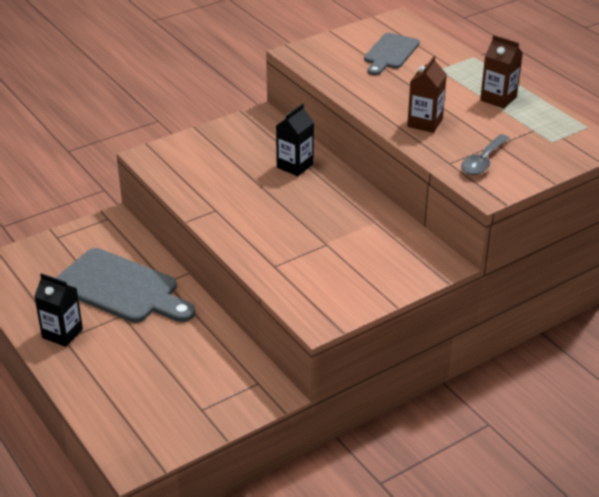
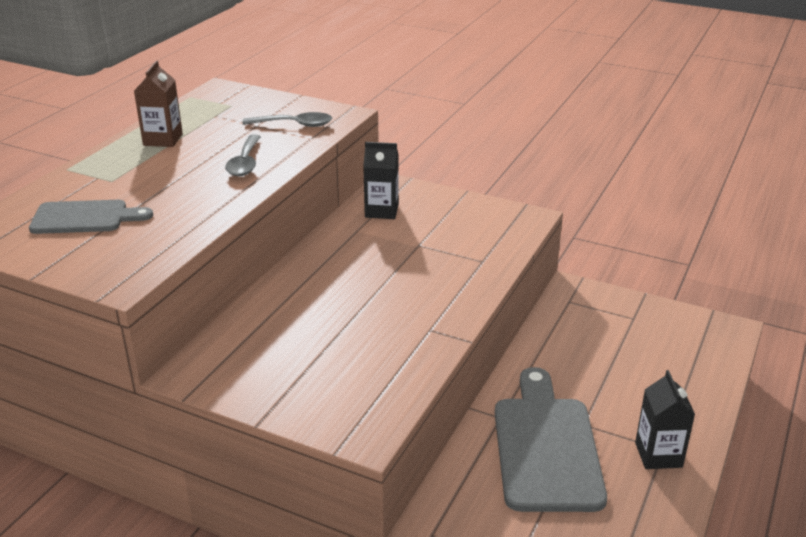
camera: 120 degrees left, 5 degrees down
(295, 166) = (293, 307): black carton -> black carton (381, 211)
(425, 123) = (245, 162): brown carton -> grey spoon

